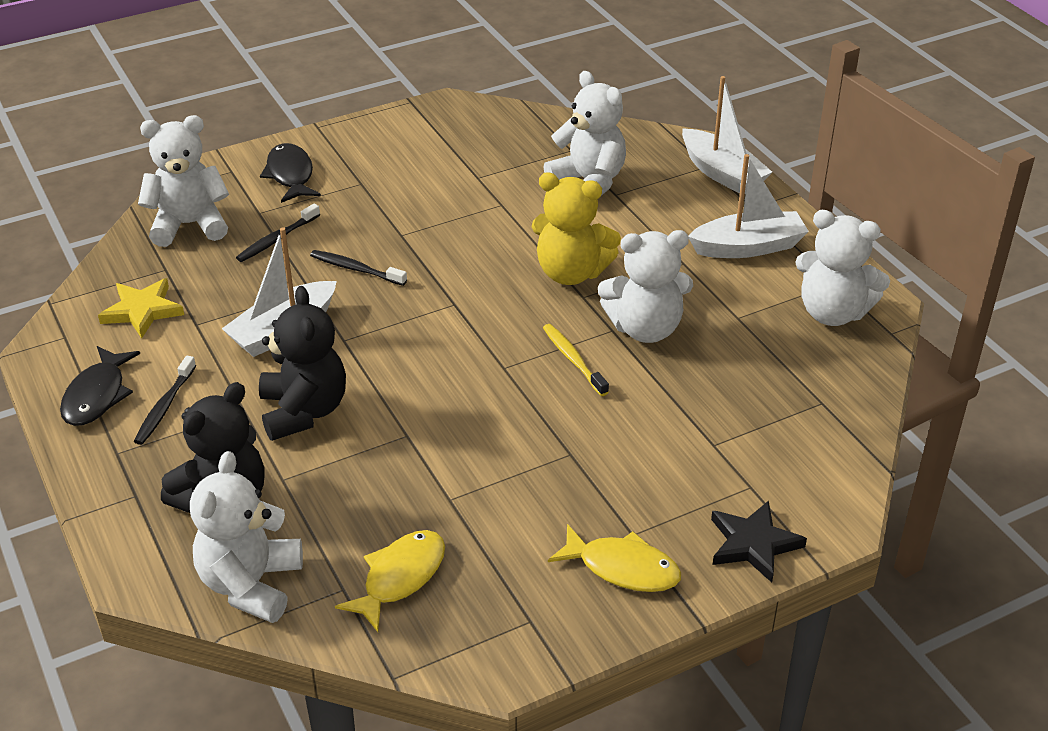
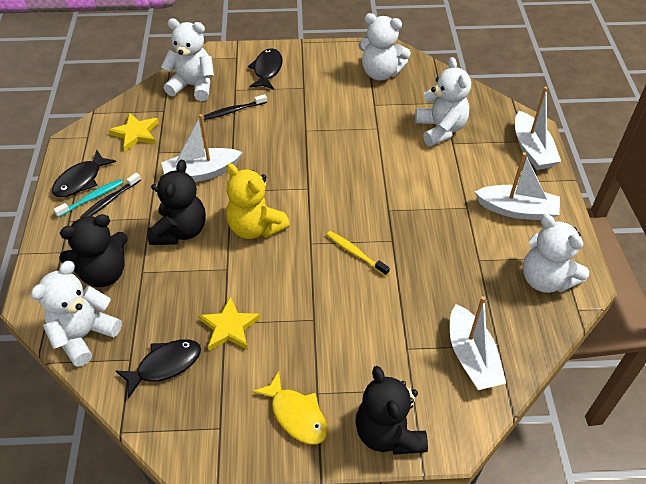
camera: 25 degrees right, 10 degrees up
(133, 413) = (92, 198): none -> turquoise toothbrush
(356, 269) = (266, 145): black toothbrush -> none
(400, 578) = (165, 365): yellow fish -> black fish
(460, 502) = (229, 327): none -> yellow star
(571, 273) = (391, 190): yellow teddy bear -> yellow teddy bear (255, 227)
(573, 360) = (355, 253): yellow toothbrush -> yellow toothbrush turned 45 degrees counterclockwise
(645, 328) = (413, 247): white teddy bear -> white teddy bear (380, 73)
(753, 544) = (388, 433): black star -> black teddy bear
(799, 426) = (471, 357): none -> white boat

